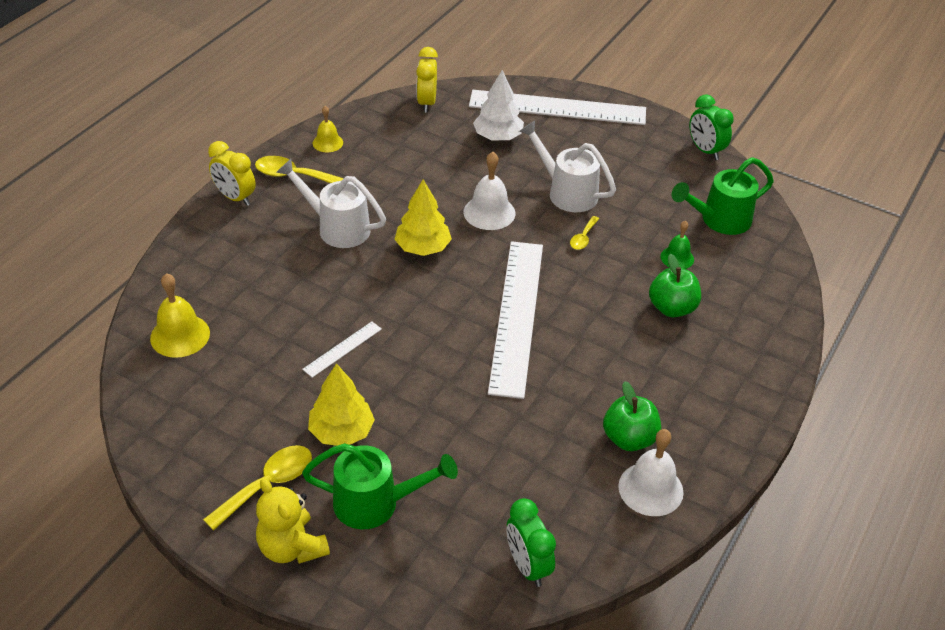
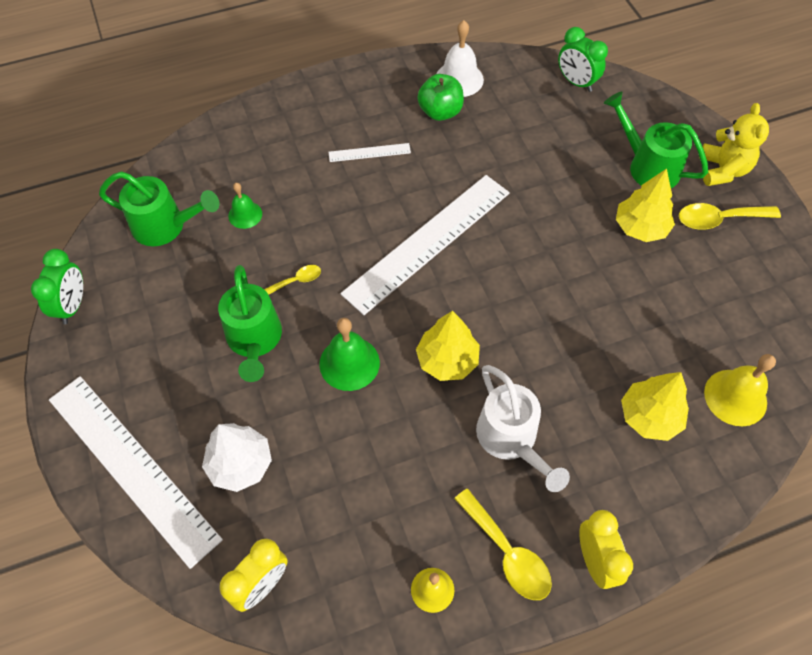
camera: 140 degrees left, 15 degrees up
(244, 289) = (649, 416): none -> yellow tree
(342, 349) = (595, 296): white ruler -> white ruler (369, 152)
(489, 212) = (349, 363): white bell -> green bell
(527, 566) = (576, 82): green clock -> green clock turned 120 degrees clockwise
(566, 192) = (254, 341): white watering can -> green watering can
(672, 308) = (303, 177): green apple -> none

